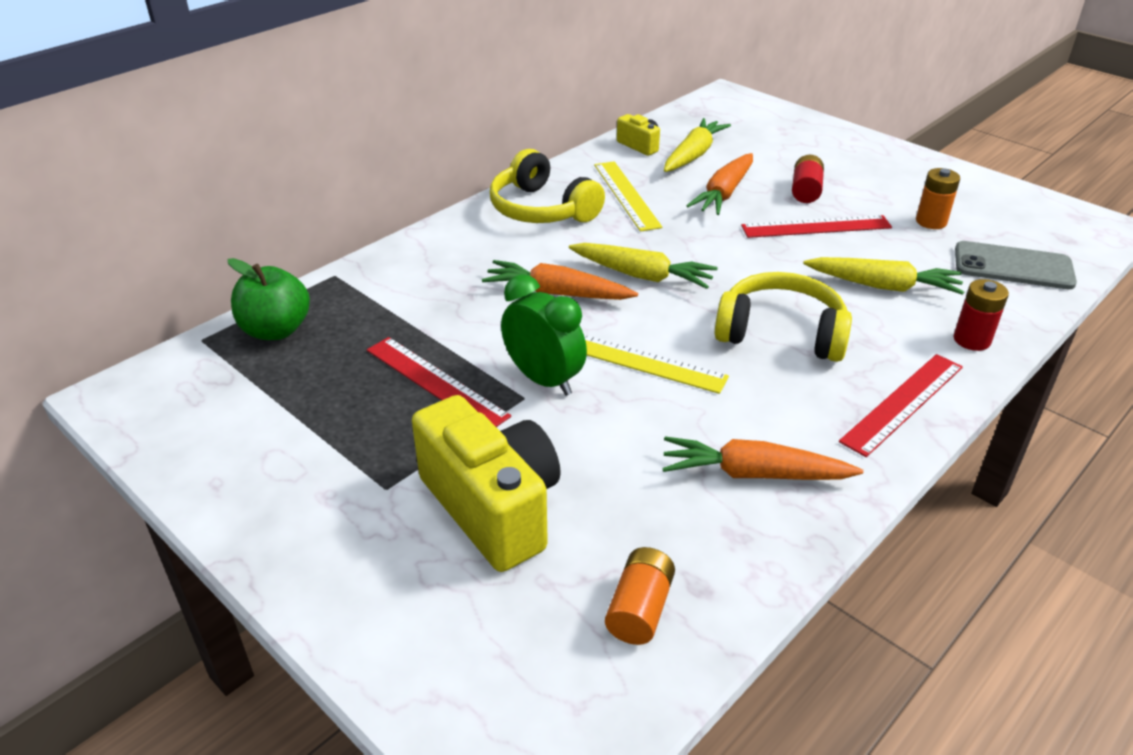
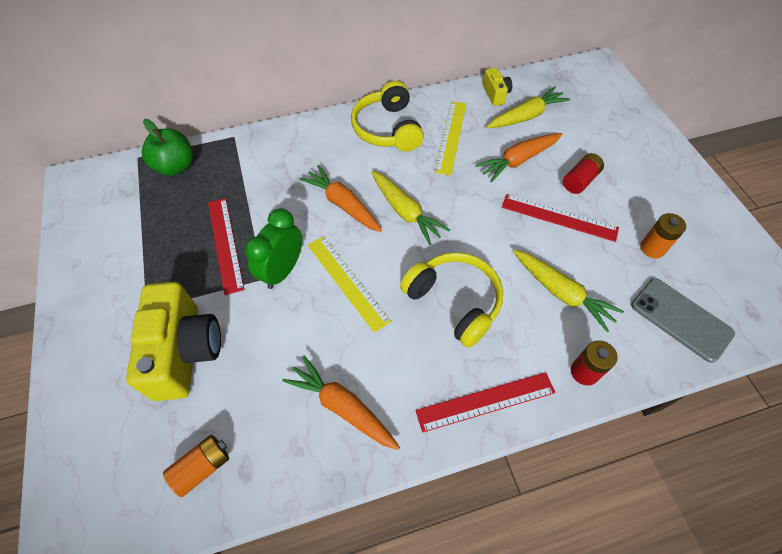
camera: 30 degrees right, 20 degrees up
(544, 380) = (283, 270): green clock -> green clock turned 135 degrees counterclockwise

